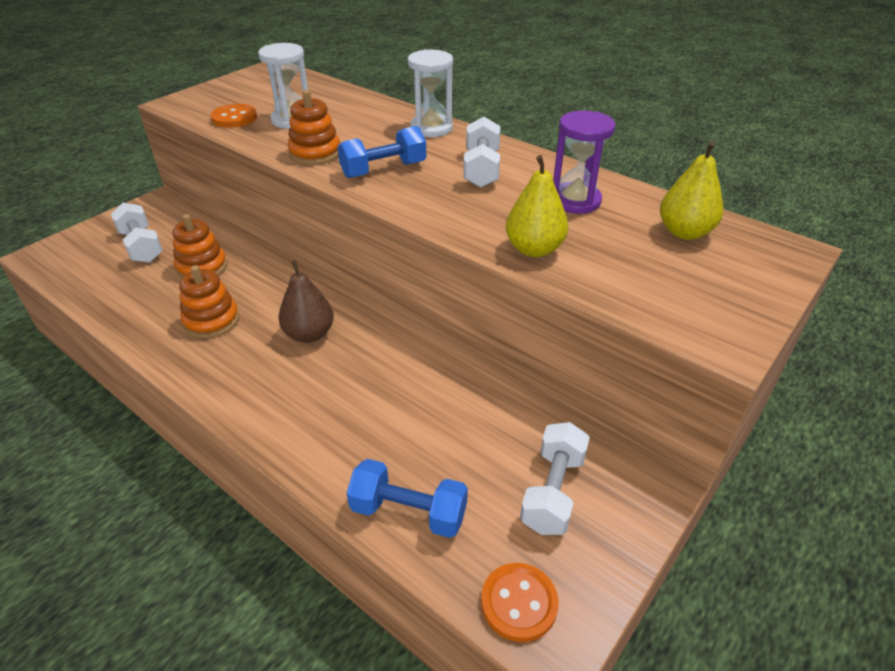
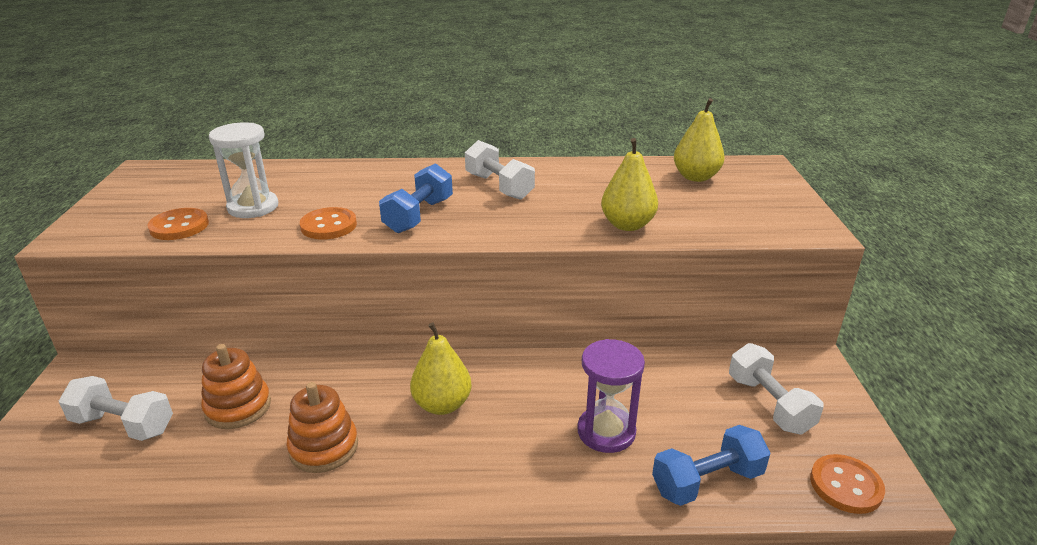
camera: 40 degrees left, 10 degrees down
(309, 334) = (442, 404): brown pear -> yellow pear
(315, 153) = (329, 226): orange stacking toy -> orange button
(431, 128) = (405, 171): white hourglass -> none
(575, 201) = (601, 183): purple hourglass -> purple hourglass (606, 432)

